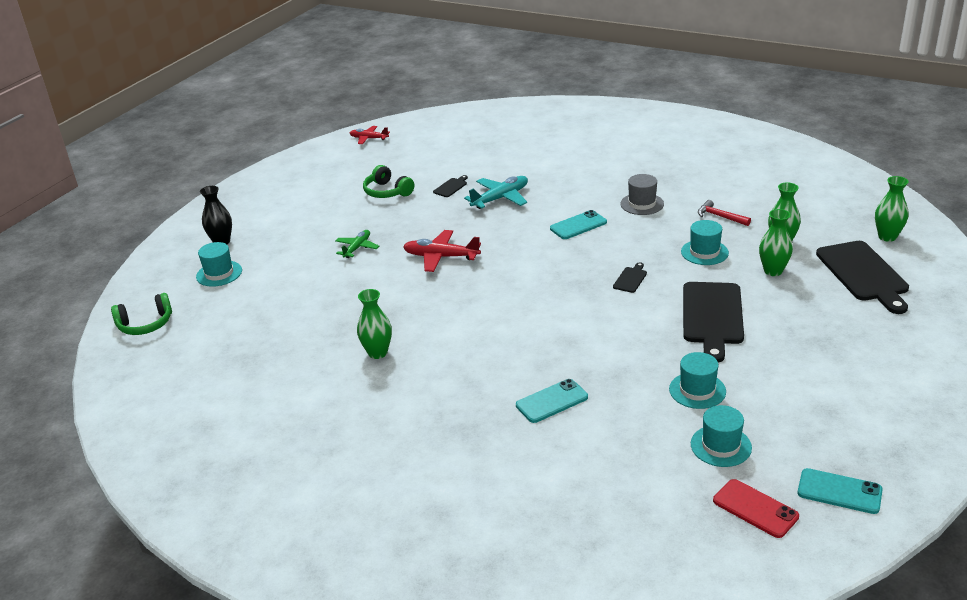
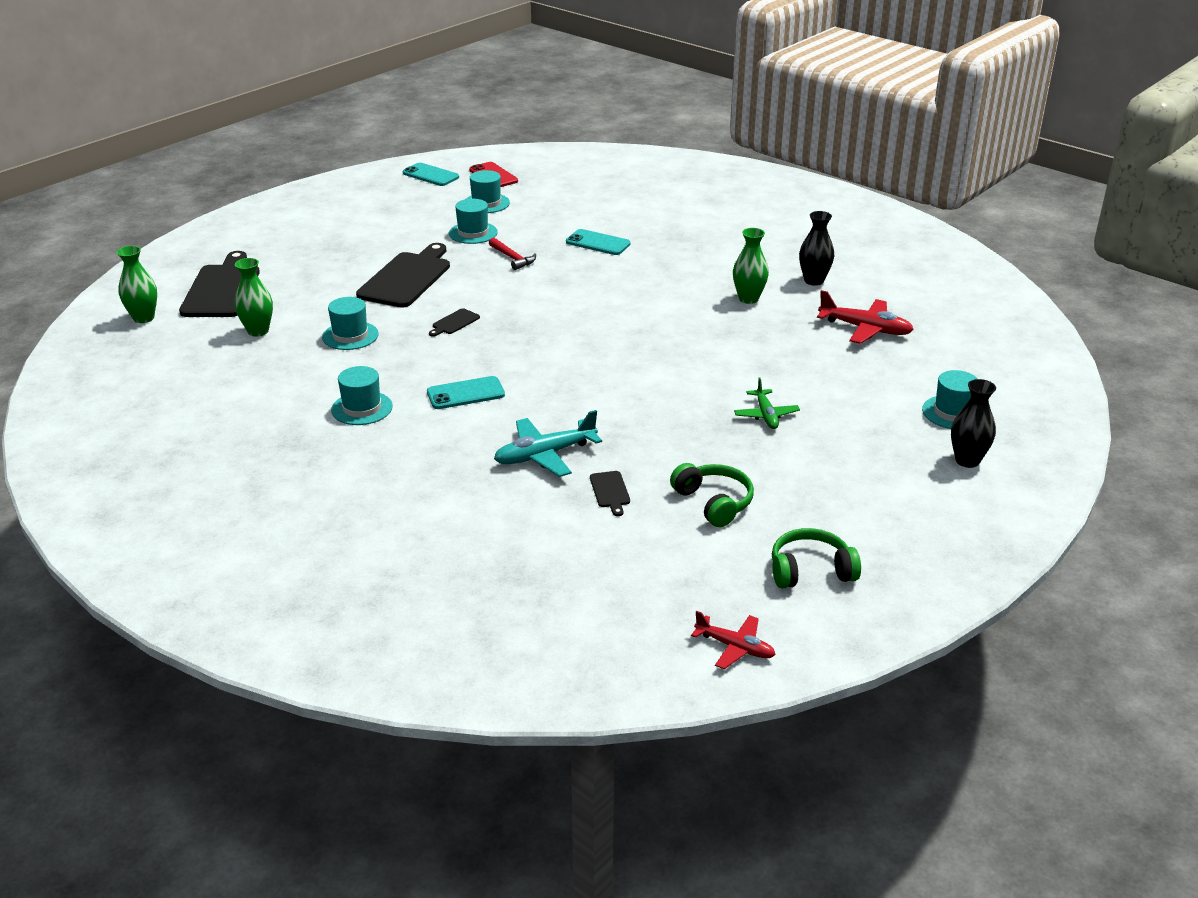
camera: 170 degrees left, 0 degrees up
(145, 324) = (1022, 365): green headphones -> green headphones (810, 571)
(312, 389) = (813, 281): none -> black vase
(357, 248) = (766, 415): green plane -> green plane turned 45 degrees counterclockwise
(441, 257) = (658, 384): red plane -> red plane (865, 329)
(451, 187) = (610, 491): black cutting board -> black cutting board turned 60 degrees counterclockwise
(552, 401) = (598, 243): turquoise phone -> turquoise phone turned 45 degrees clockwise
(642, 204) = (362, 408): grey hat -> turquoise hat
(720, 216) = (286, 373): red hammer -> red hammer (513, 258)
(773, 271) = (303, 306): green vase -> none

